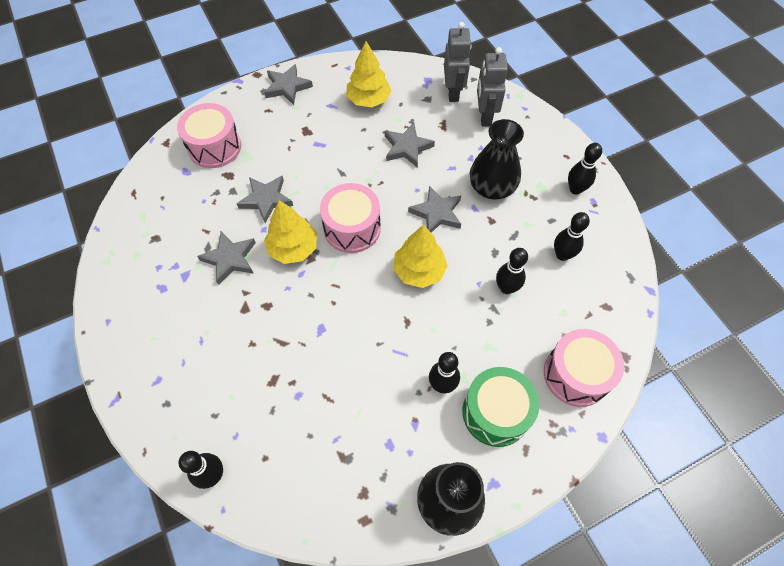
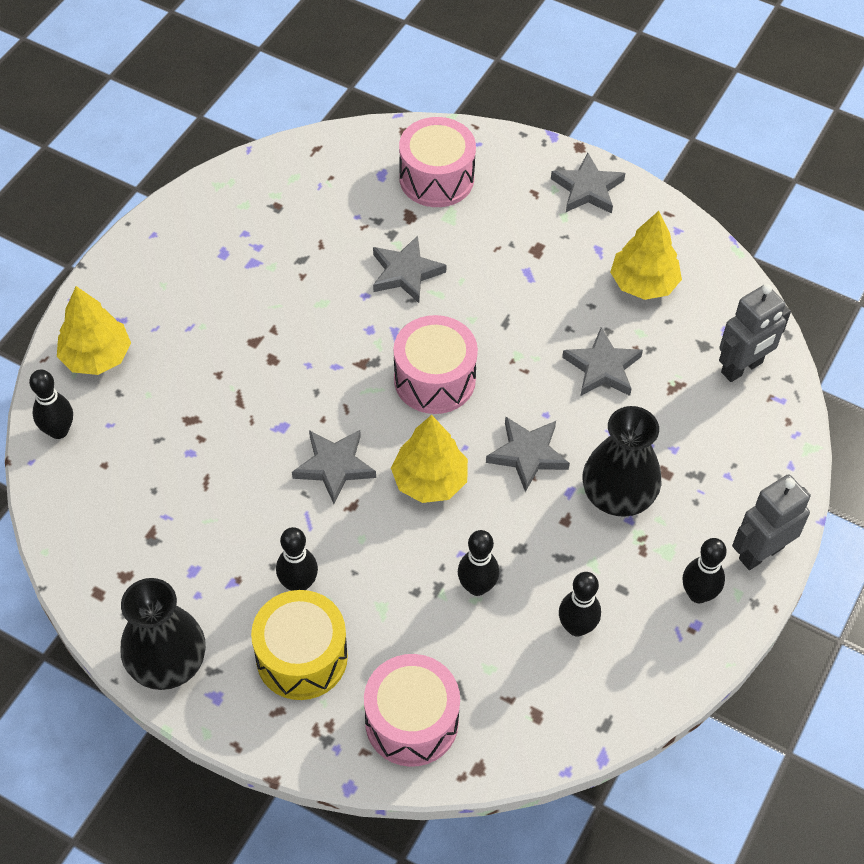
camera: 55 degrees right, 5 degrees down
(230, 259) = (303, 289): grey star -> grey star (334, 466)
(293, 248) = (362, 338): yellow tree -> yellow tree (96, 356)
(485, 116) = (732, 426): grey robot -> grey robot (760, 553)
(495, 413) = (301, 657): green drum -> yellow drum

